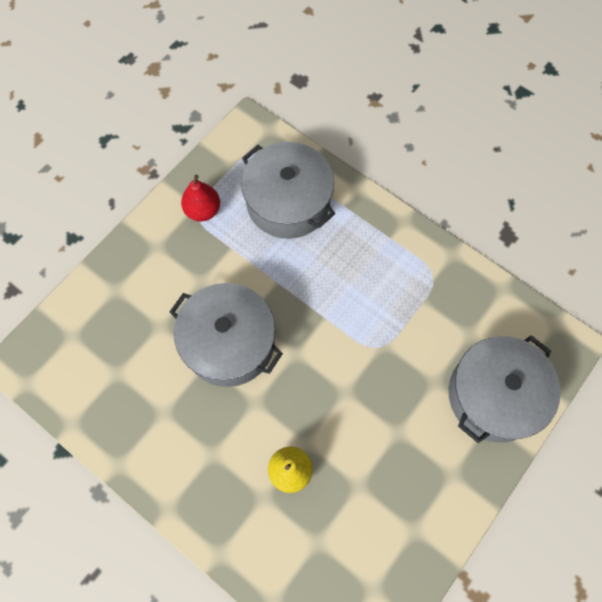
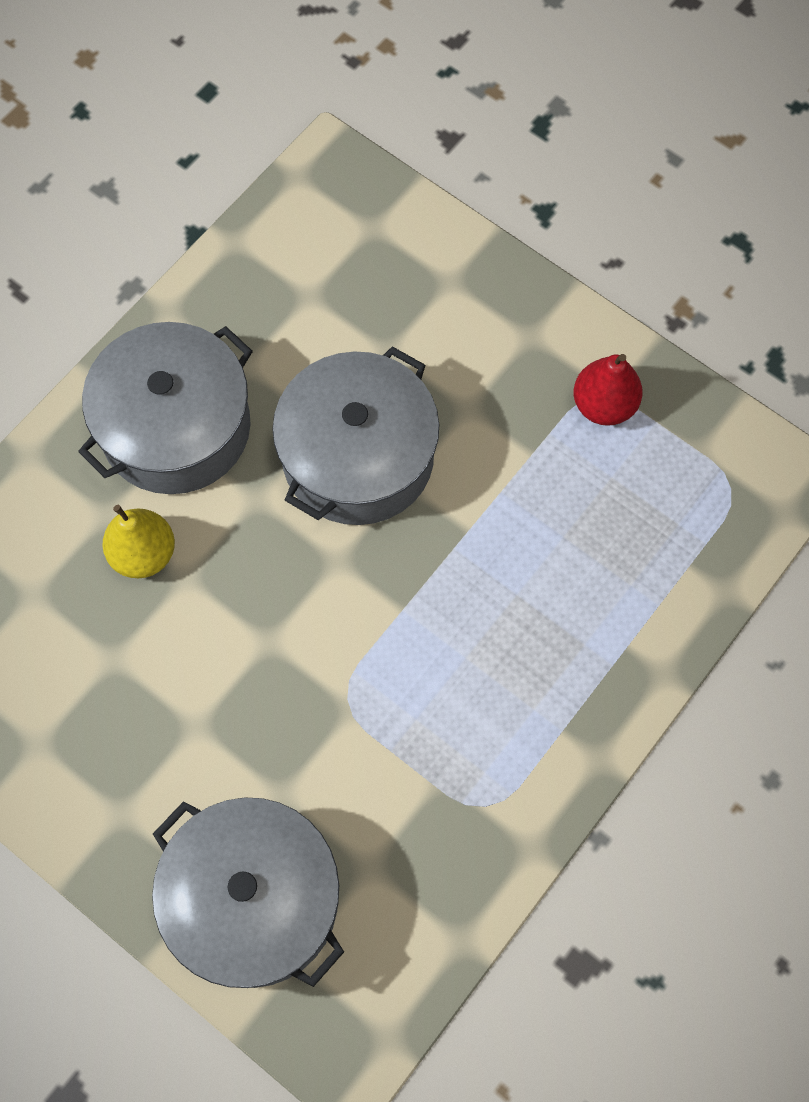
camera: 90 degrees right, 0 degrees up
(288, 202) = (628, 548): grey pot -> grey pot (175, 427)

